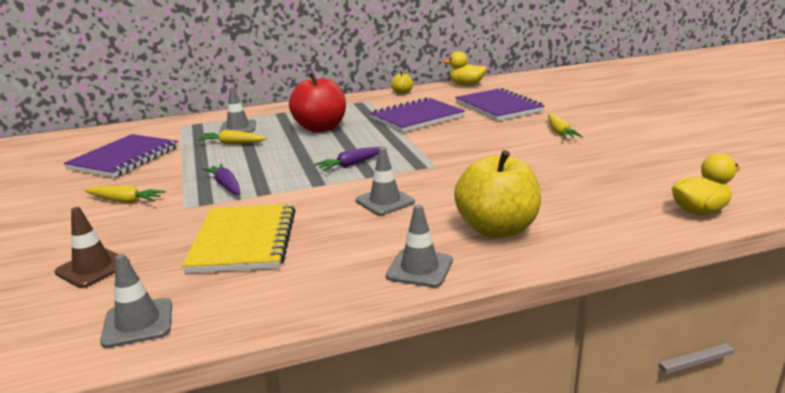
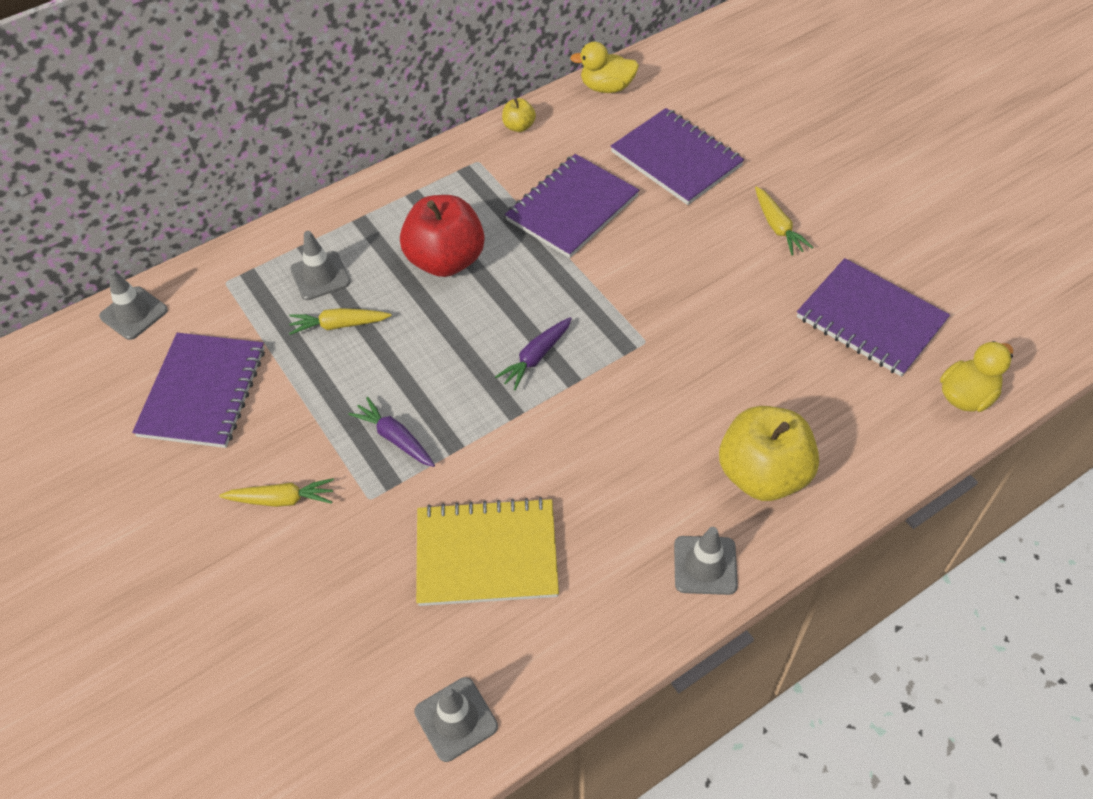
camera: 15 degrees left, 30 degrees up
(93, 268) = (340, 642): brown traffic cone -> none
(243, 241) = (487, 554): yellow notebook -> yellow notebook turned 75 degrees counterclockwise
(385, 201) = (615, 439): grey traffic cone -> grey traffic cone (134, 313)
(620, 171) = (870, 319): none -> purple notebook

